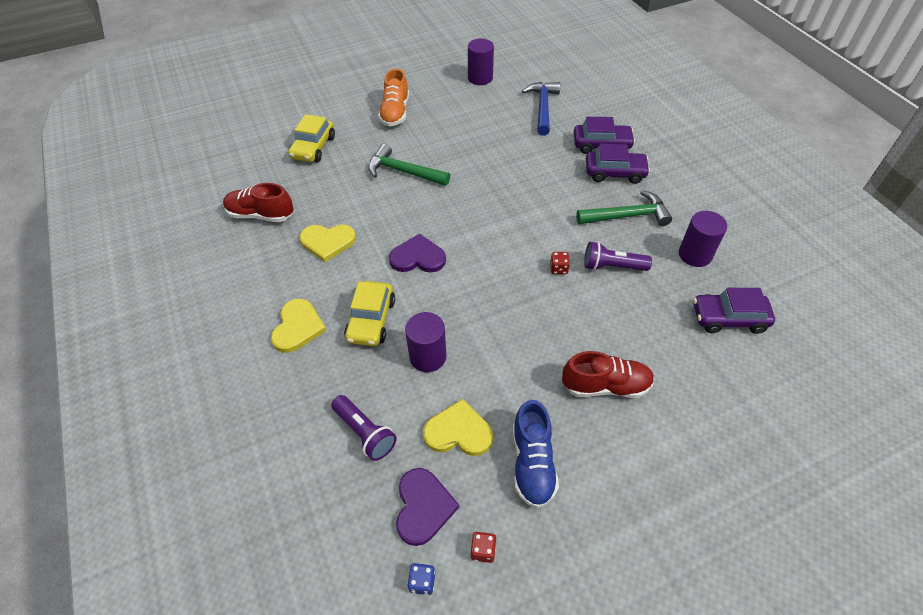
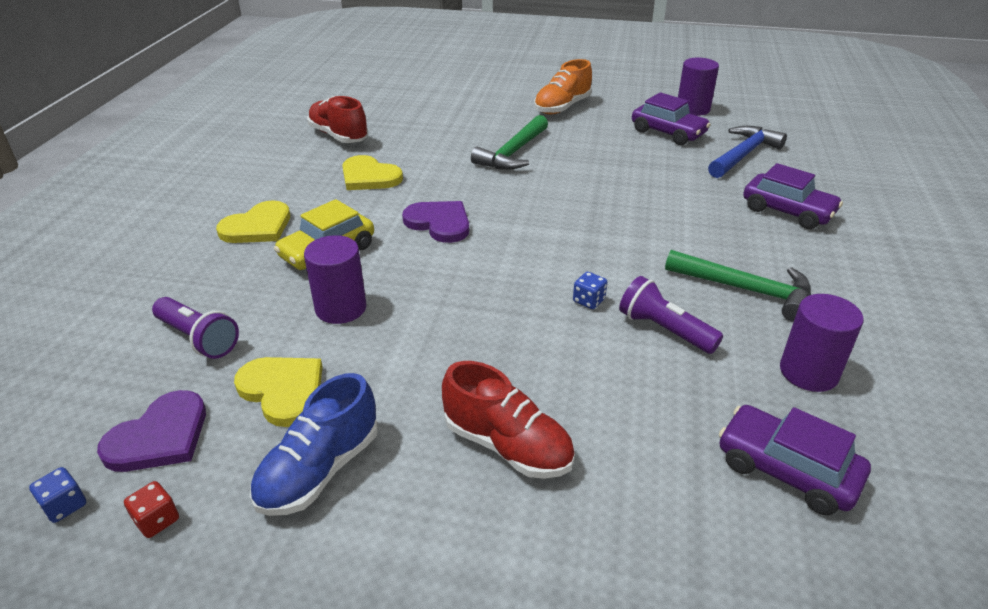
camera: 35 degrees right, 15 degrees down
(313, 147) = (448, 107): yellow car -> none
(365, 433) = (198, 338): purple flashlight -> purple flashlight turned 45 degrees counterclockwise
(404, 172) = (513, 153): green hammer -> green hammer turned 120 degrees counterclockwise
(558, 268) = (588, 301): red dice -> blue dice
(615, 173) = (776, 243): purple car -> purple car (668, 133)

